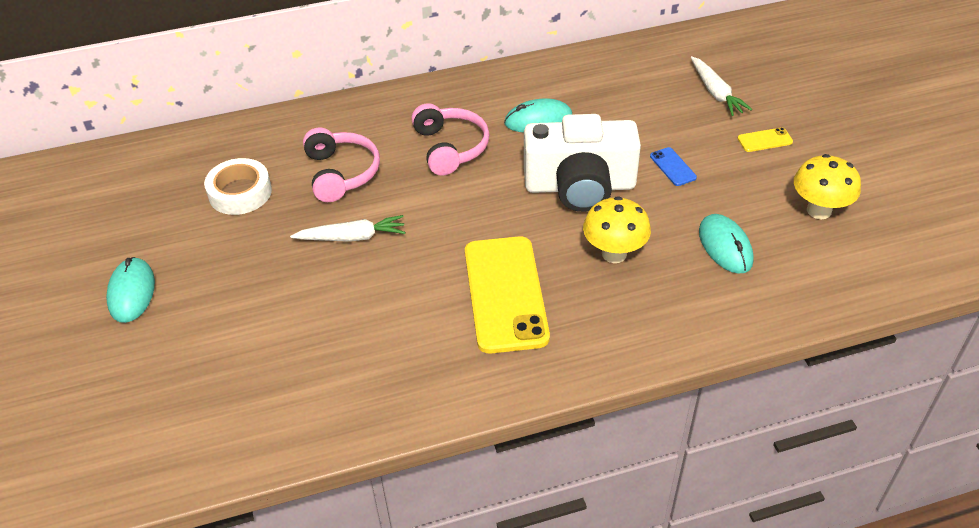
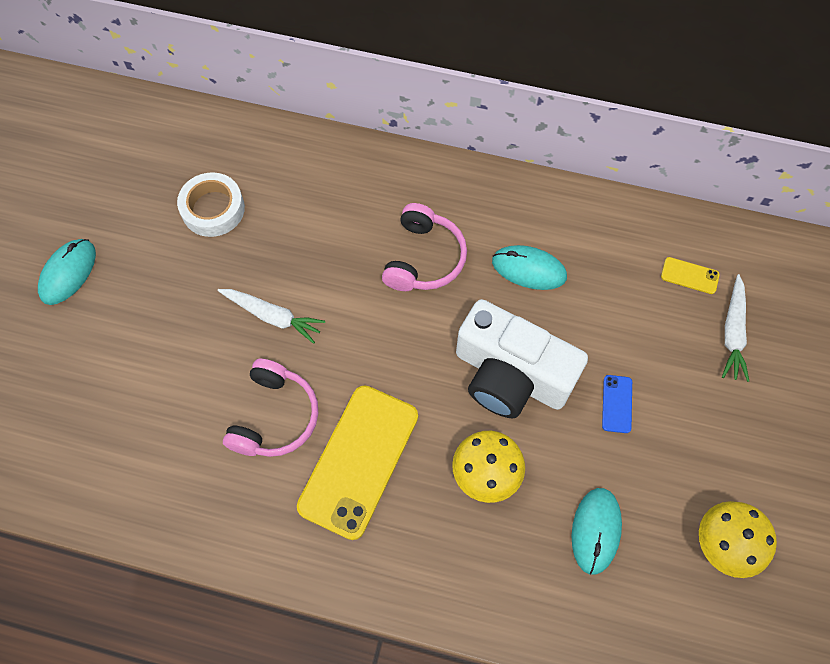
camera: 30 degrees right, 20 degrees up
(341, 173) = (309, 235): pink headphones -> pink headphones (275, 417)
(765, 140) = (736, 424): yellow phone -> yellow phone (689, 276)

